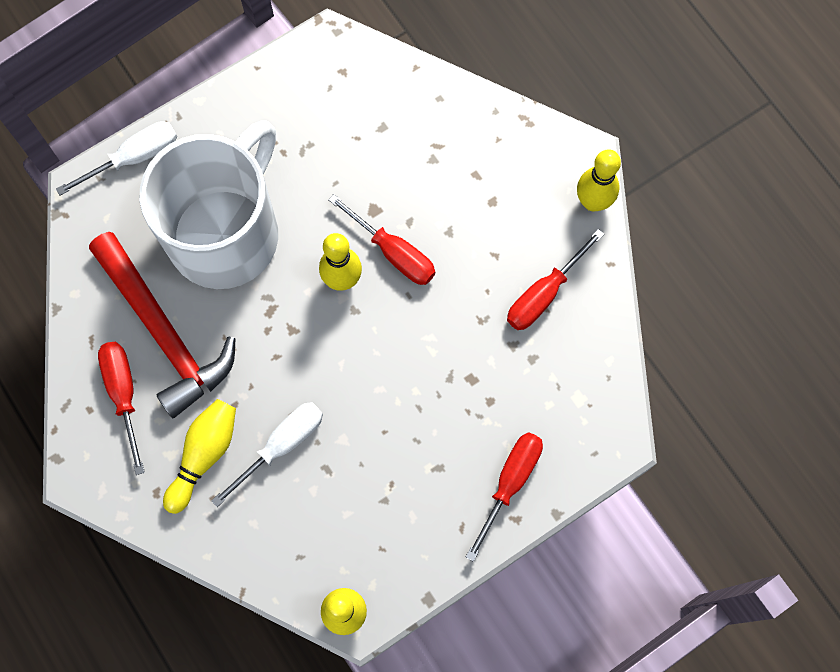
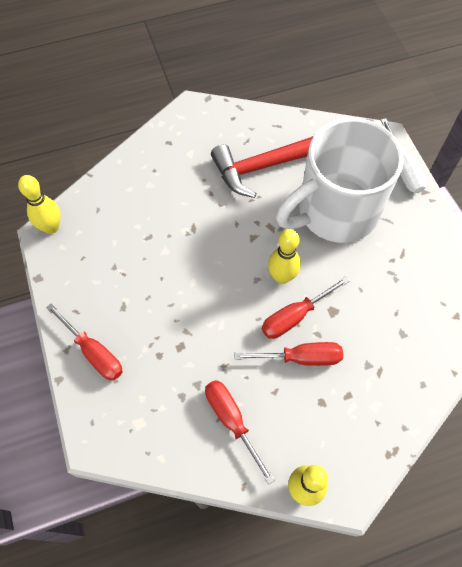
camera: 105 degrees right, 10 degrees down
(124, 394) = (237, 136): red screwdriver -> red screwdriver (300, 358)
(204, 455) = (183, 170): yellow bowling pin -> none
(226, 233) = (335, 212): white mug -> white mug turned 105 degrees clockwise
(281, 445) = (174, 214): white screwdriver -> none

